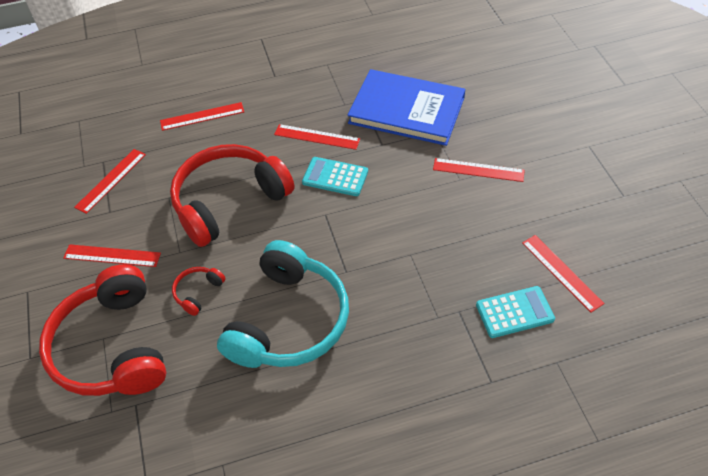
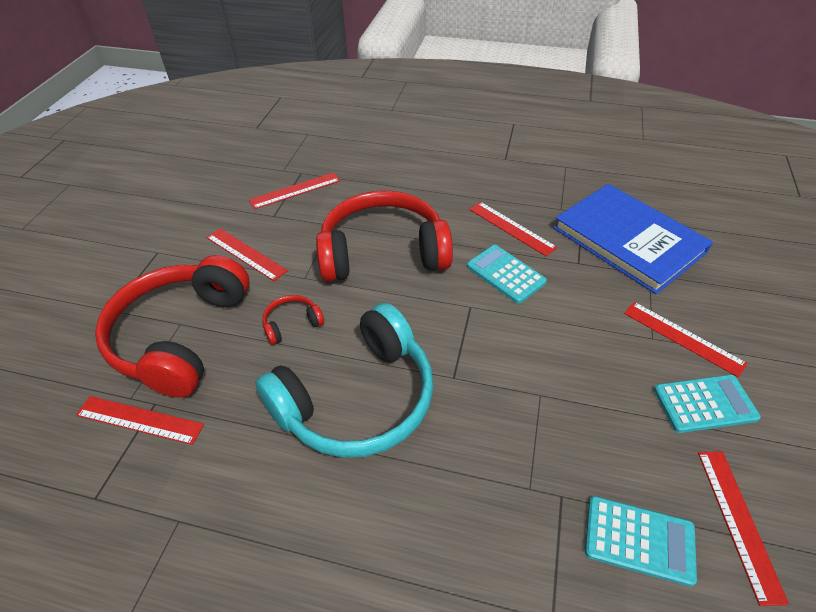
camera: 30 degrees right, 5 degrees down
(202, 116) = (412, 168): red ruler -> red ruler (139, 420)
(512, 209) = (704, 404): none -> turquoise calculator

